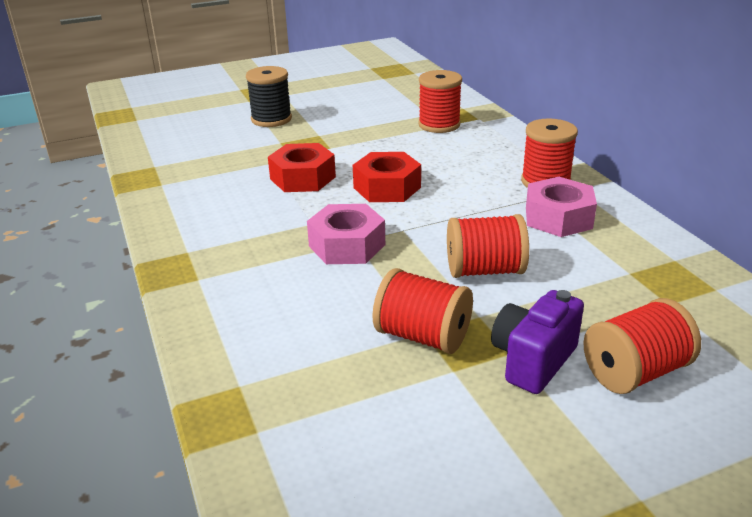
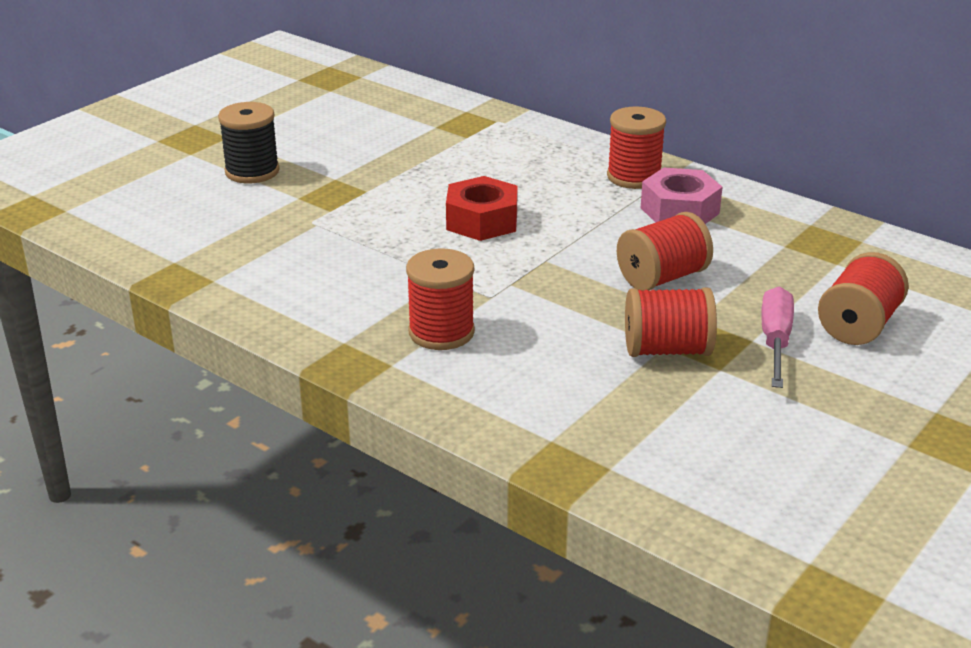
camera: 30 degrees left, 0 degrees up
(302, 178) = (377, 232): red nut -> none
(347, 245) = (507, 290): pink nut -> none
(439, 125) = (461, 137): red spool -> red spool (441, 332)
(532, 361) = (775, 341): purple camera -> pink screwdriver

